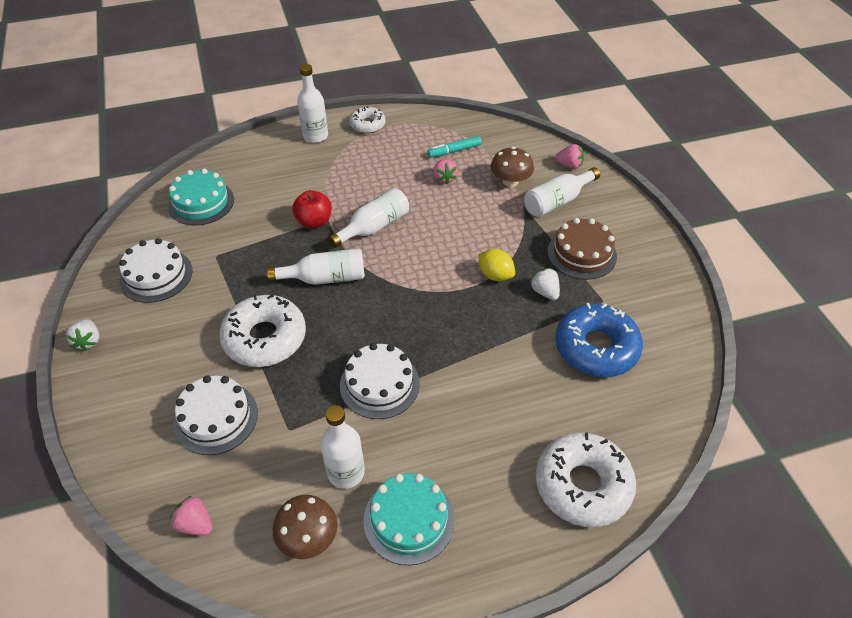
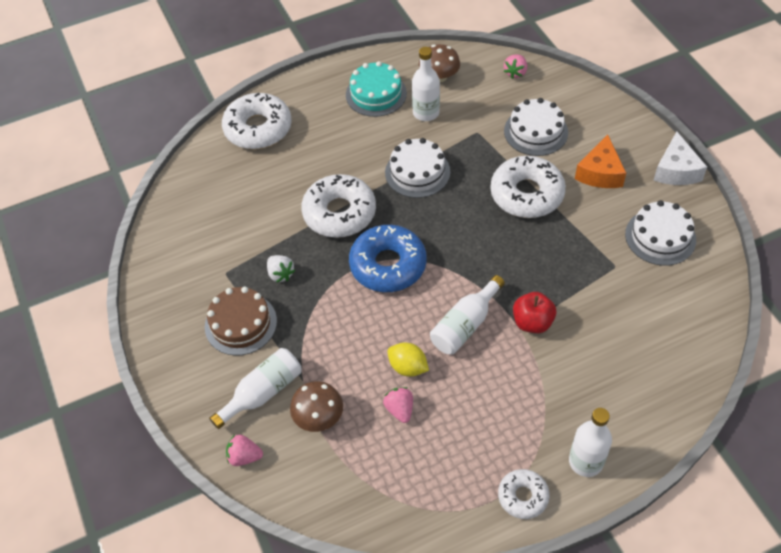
camera: 175 degrees right, 5 degrees up
(88, 341) = (676, 170): white strawberry -> white cheese
(172, 351) = (600, 173): none -> orange cheese
(195, 524) = (515, 73): pink strawberry -> pink strawberry turned 90 degrees clockwise
(201, 203) = (670, 329): turquoise cake -> none
(325, 278) = (496, 258): white bottle -> none
(454, 151) = (394, 461): turquoise marker -> none
(479, 347) = (339, 213): none -> white donut
(495, 275) = (329, 285): yellow lemon -> yellow lemon (408, 367)
(596, 348) = (237, 227): blue donut -> blue donut (388, 265)

